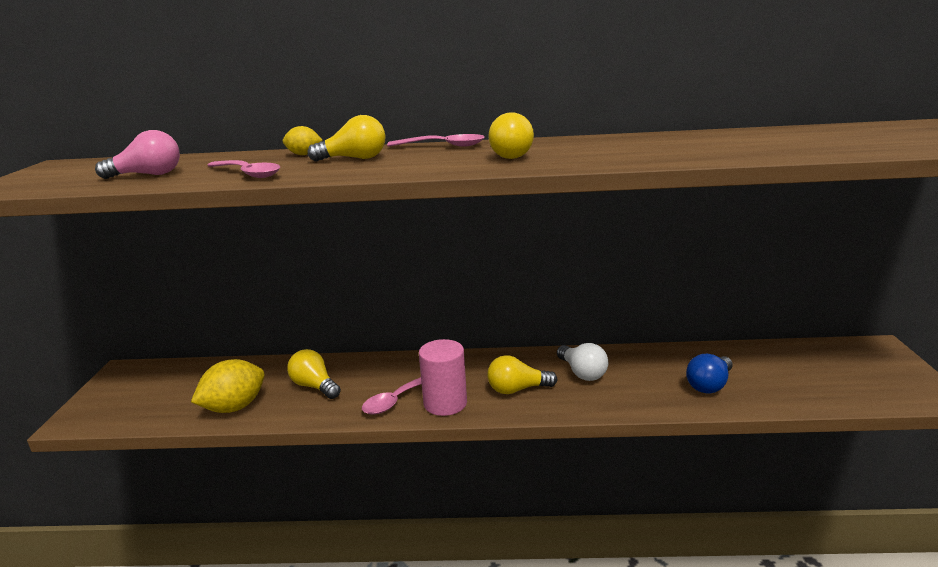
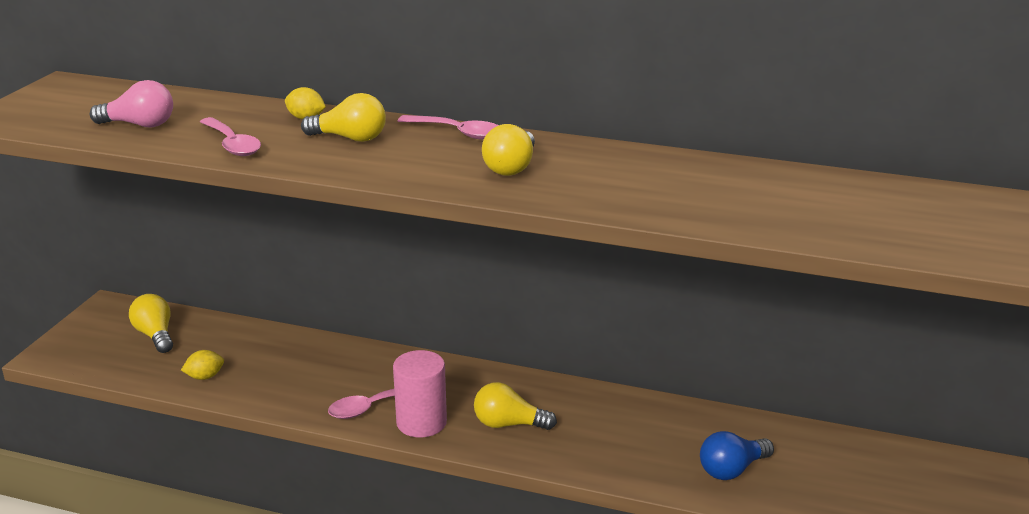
camera: 15 degrees right, 5 degrees up
(234, 407) = (205, 377): yellow lemon -> yellow lemon, size x0.52
(314, 386) = (295, 370): yellow light bulb -> yellow light bulb (155, 335)
(582, 373) = (595, 420): white light bulb -> none

